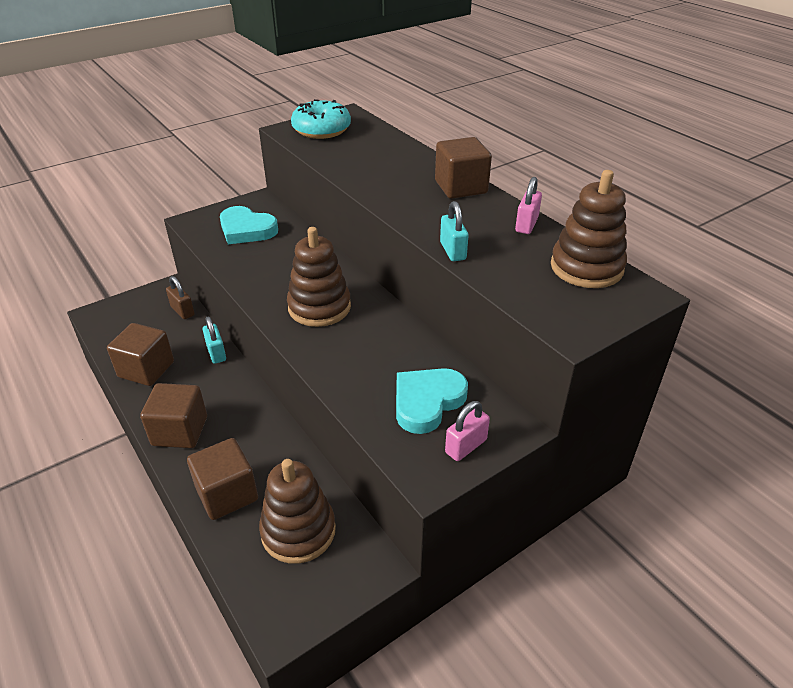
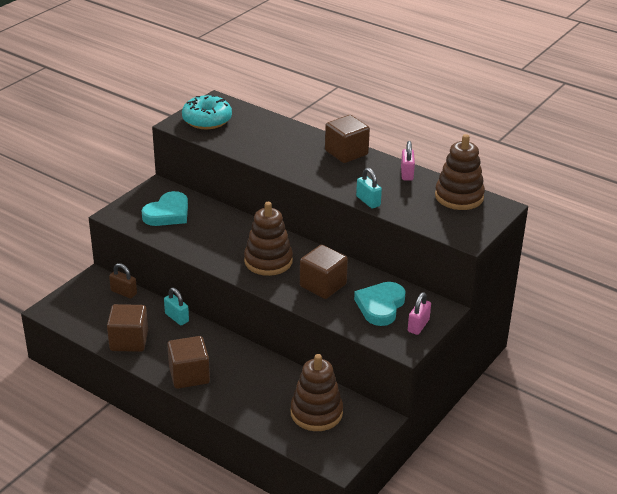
camera: 20 degrees left, 5 degrees down
(227, 494) = (253, 404): brown cube -> brown cube (323, 285)
(246, 230) = (168, 213): turquoise heart -> turquoise heart turned 60 degrees counterclockwise

